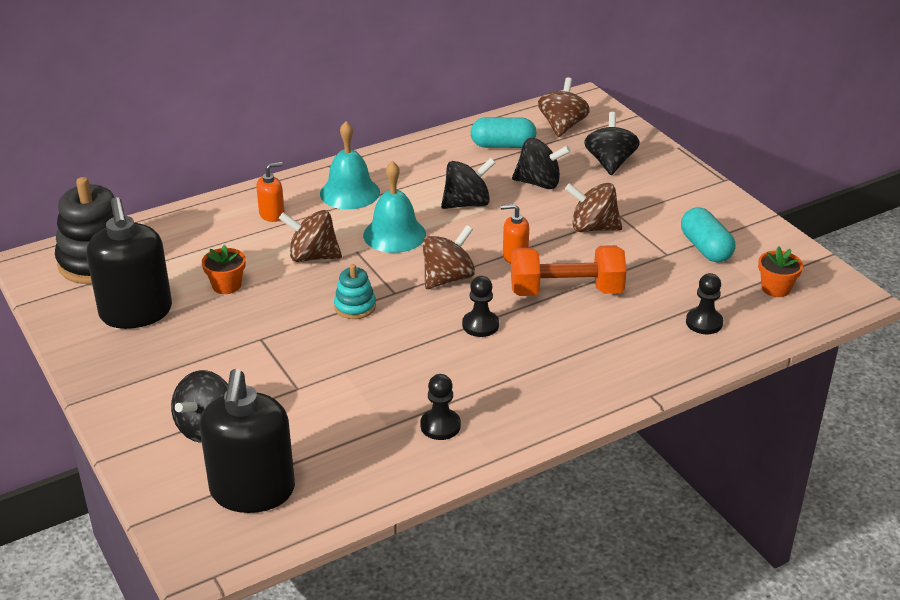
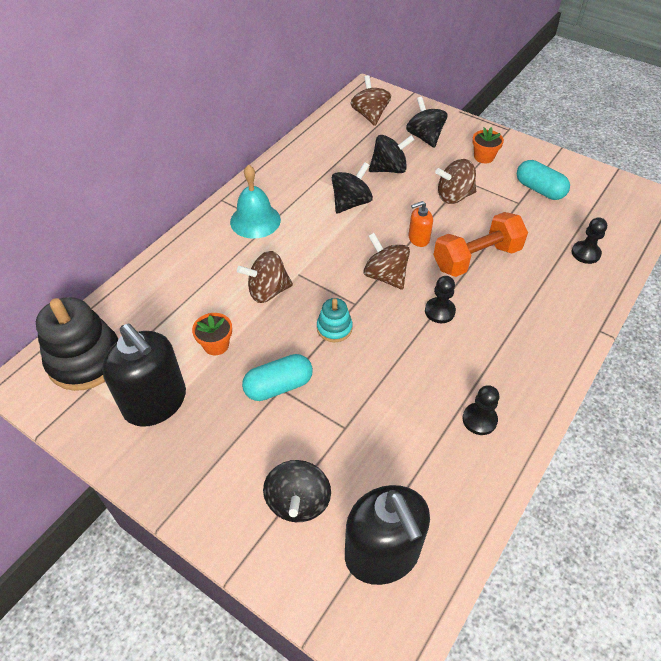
camera: 25 degrees left, 15 degrees up
(272, 214) = (207, 261): orange soap dispenser -> none
(394, 234) = (317, 248): turquoise bell -> none
(448, 278) = (385, 276): brown spinning top -> brown spinning top turned 60 degrees counterclockwise
(503, 145) = (340, 143): turquoise capsule -> turquoise capsule (278, 386)
(776, 288) = (607, 208): orange flower pot -> orange flower pot (484, 157)

